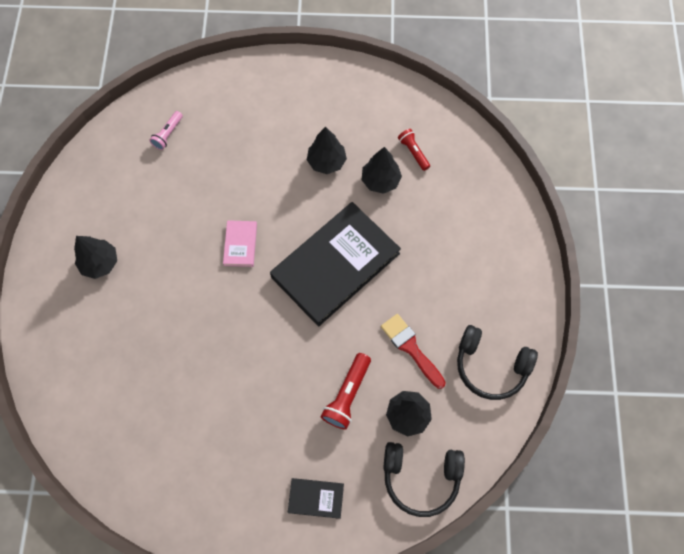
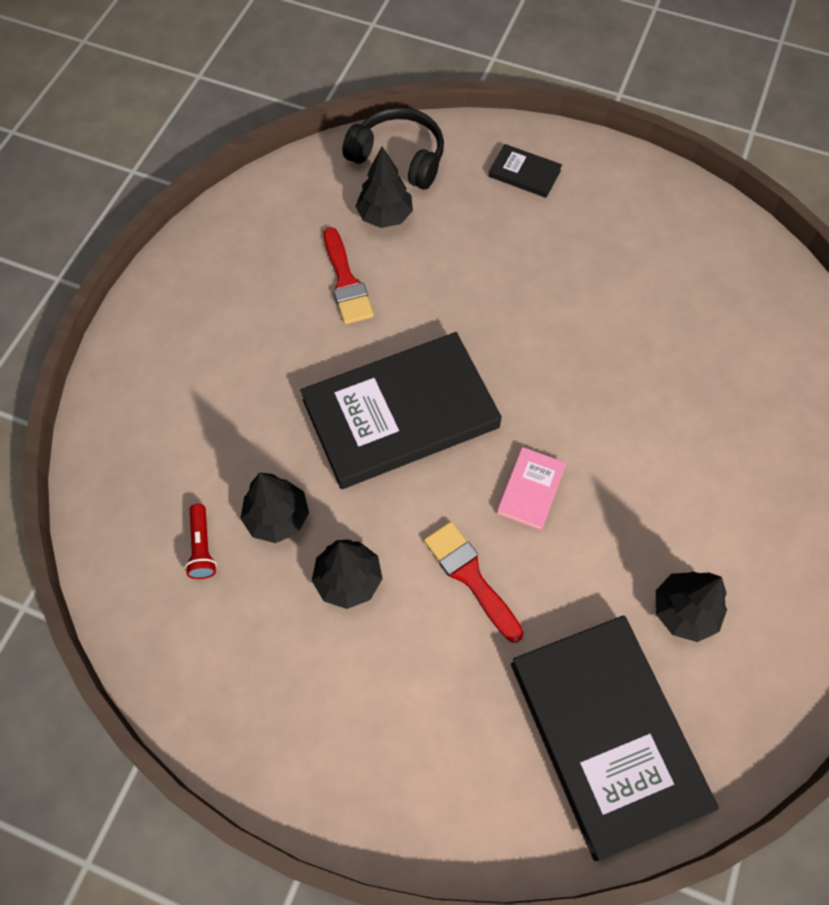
camera: 160 degrees left, 5 degrees down
(100, 263) = (757, 532): black tree -> black tree (684, 611)
(168, 134) = (608, 734): pink flashlight -> black book
(260, 185) = (470, 576): none -> red brush
(347, 395) = (449, 257): red flashlight -> none
(490, 366) = (259, 234): black headphones -> none

